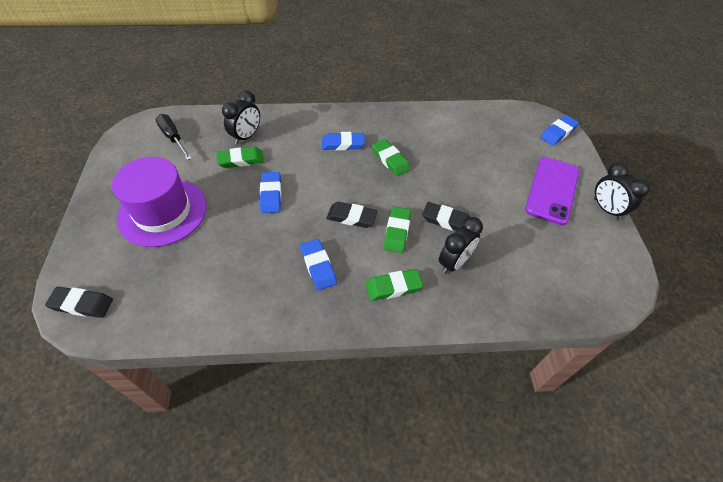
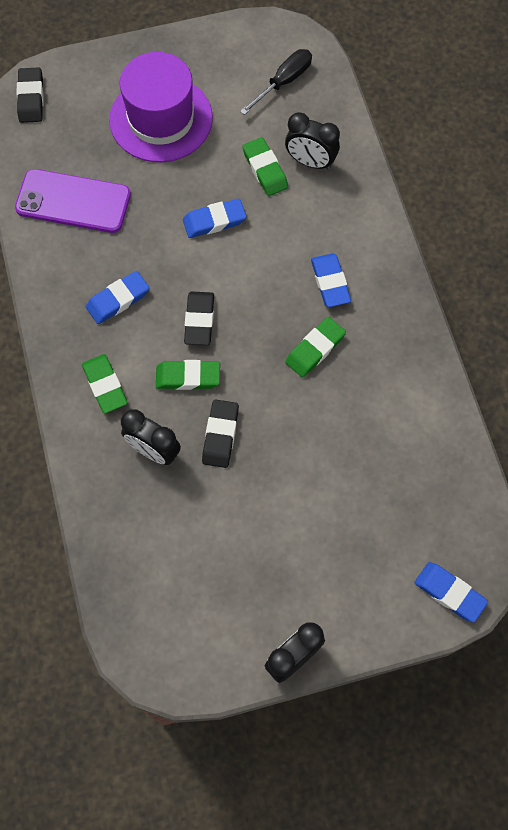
camera: 80 degrees right, 15 degrees up
(552, 190) = (312, 578): purple phone -> purple phone (73, 201)

